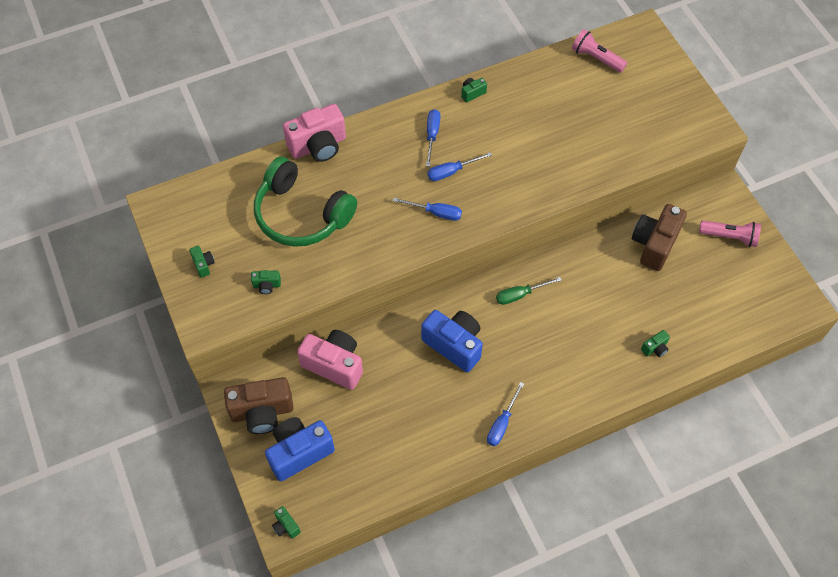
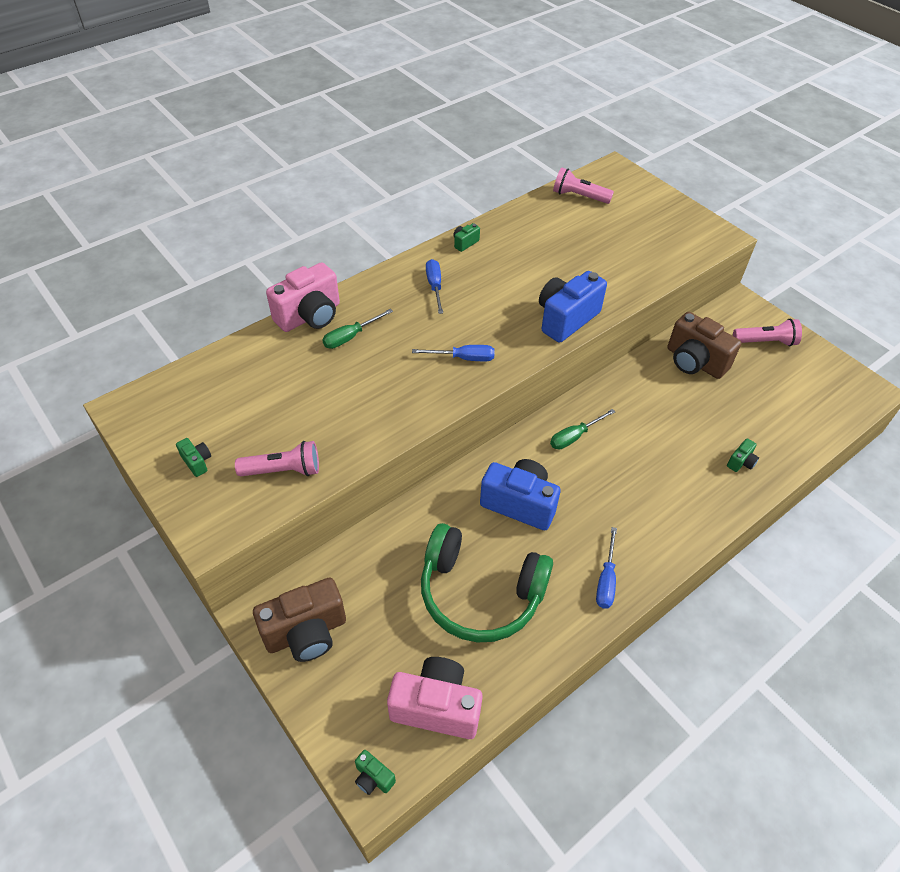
camera: 15 degrees left, 10 degrees down
(267, 285) = (283, 470): green camera -> pink flashlight
(299, 452) = (367, 673): blue camera -> blue camera (566, 319)
(301, 214) = (307, 387): green headphones -> green headphones (480, 593)
(334, 365) = (384, 555): pink camera -> pink camera (436, 707)
(347, 173) = (350, 337): none -> green screwdriver
(451, 172) = (467, 316): blue screwdriver -> none
(654, 244) = (694, 362): brown camera -> brown camera turned 60 degrees counterclockwise

